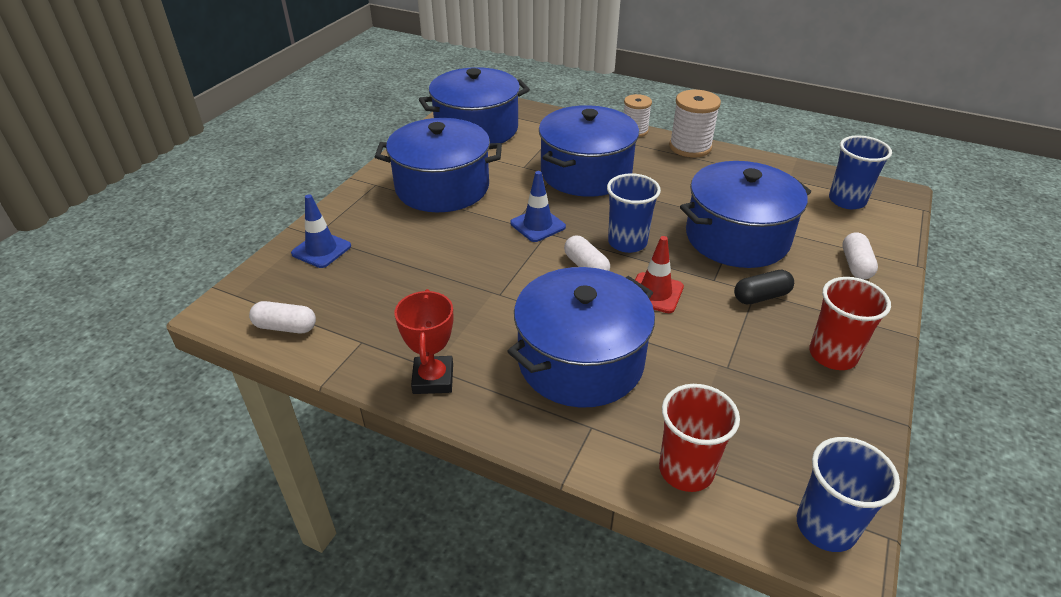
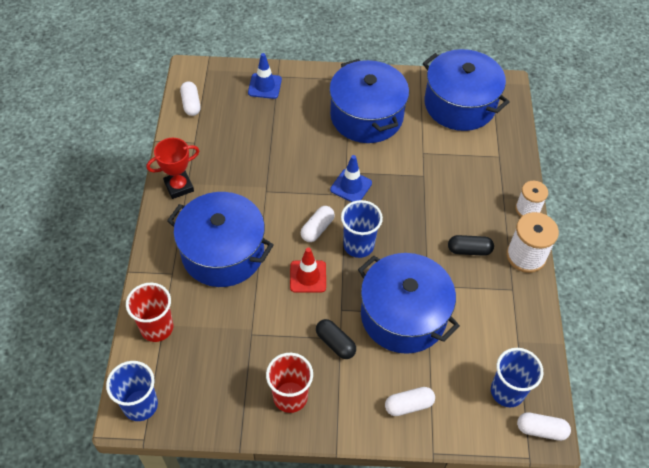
camera: 65 degrees right, 15 degrees up
(586, 173) = (437, 194): blue pot -> none
(668, 175) = (469, 250): none -> black capsule
(892, 194) = (541, 430): none -> white capsule

